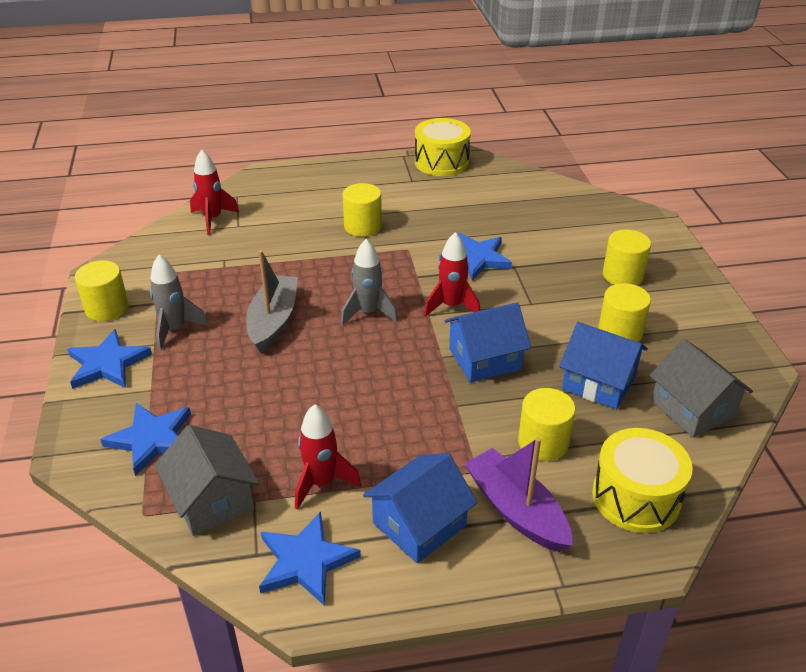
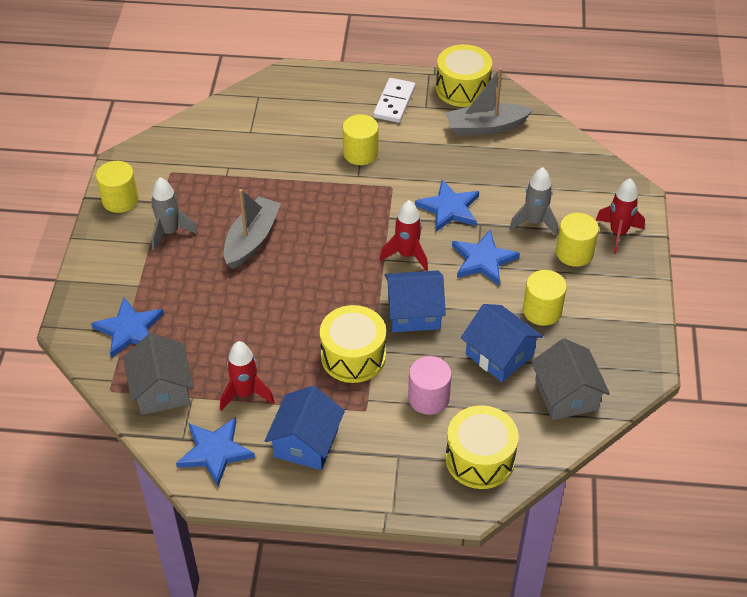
camera: 15 degrees right, 10 degrees up
(107, 364) = (110, 255): blue star -> blue star (483, 260)
(213, 219) = (230, 120): red rocket -> red rocket (618, 233)
(368, 313) = (333, 248): grey rocket -> grey rocket (534, 222)
(379, 181) = (394, 102): none -> white domino
(419, 524) = (306, 443): blue house -> blue house turned 45 degrees counterclockwise
(436, 416) = (353, 356): none -> yellow drum
(478, 188) = (485, 127): none -> grey boat
(516, 510) = (383, 448): purple boat -> none
(543, 442) = (428, 398): yellow cylinder -> pink cylinder

